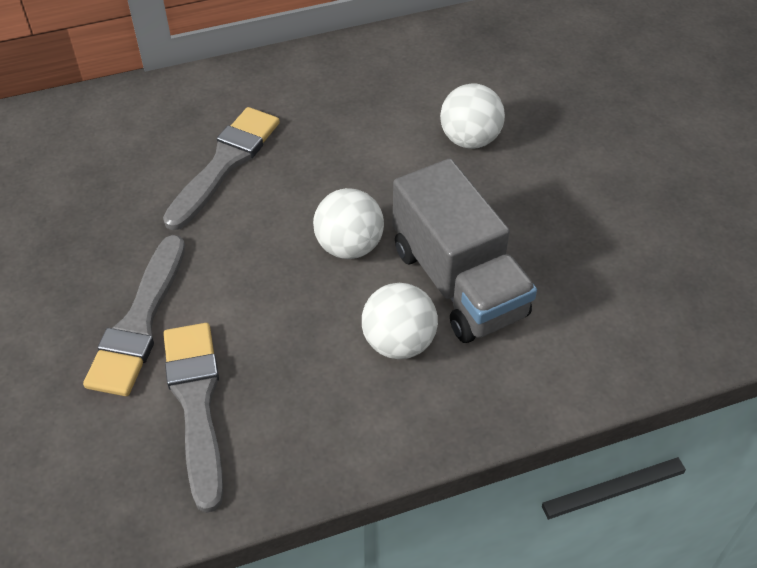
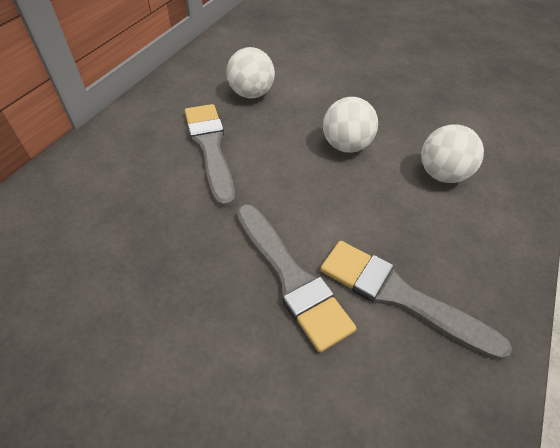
camera: 45 degrees left, 0 degrees up
(458, 282) = (421, 127): grey truck -> none
(470, 139) = (326, 63): white ball -> white ball (251, 94)

